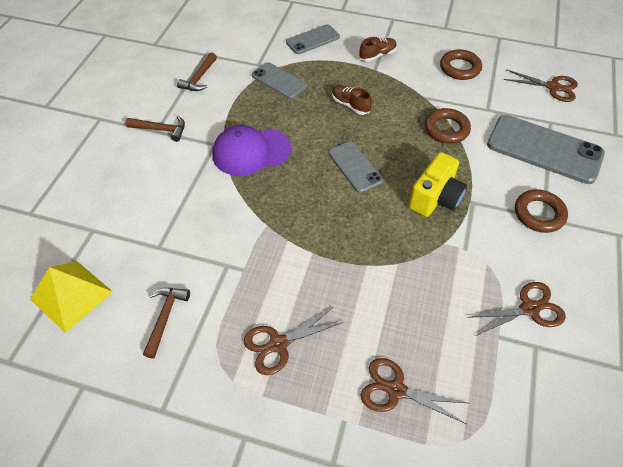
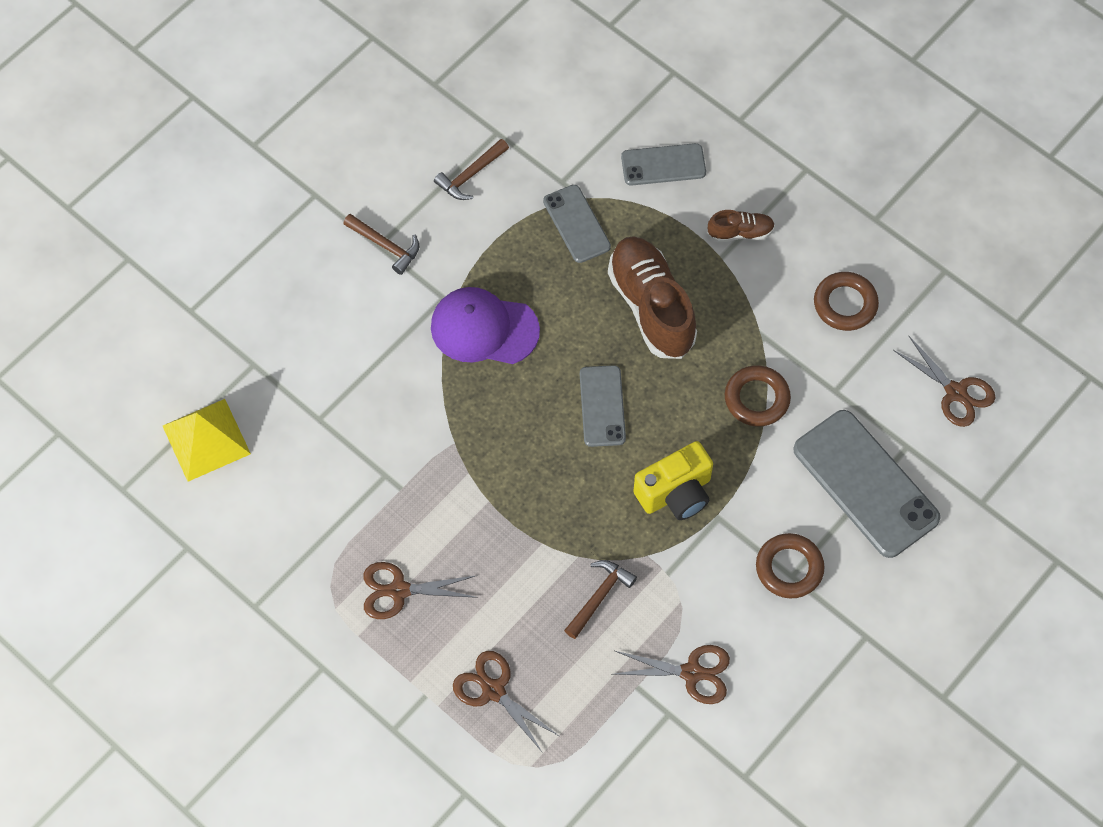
camera: 25 degrees right, 10 degrees up
(165, 318) = (294, 509): brown hammer -> brown hammer (599, 597)
(350, 105) = (651, 307): brown shoe -> brown shoe, size x2.05

